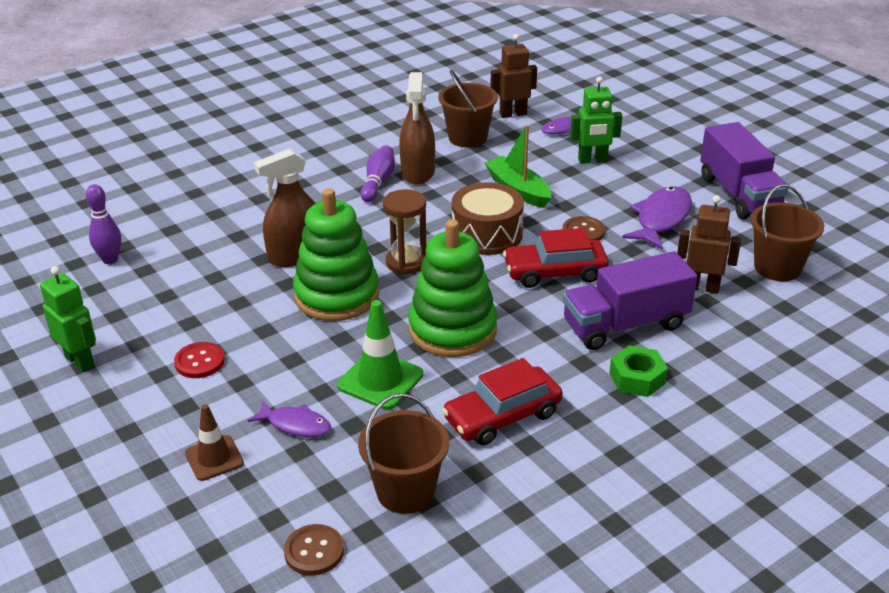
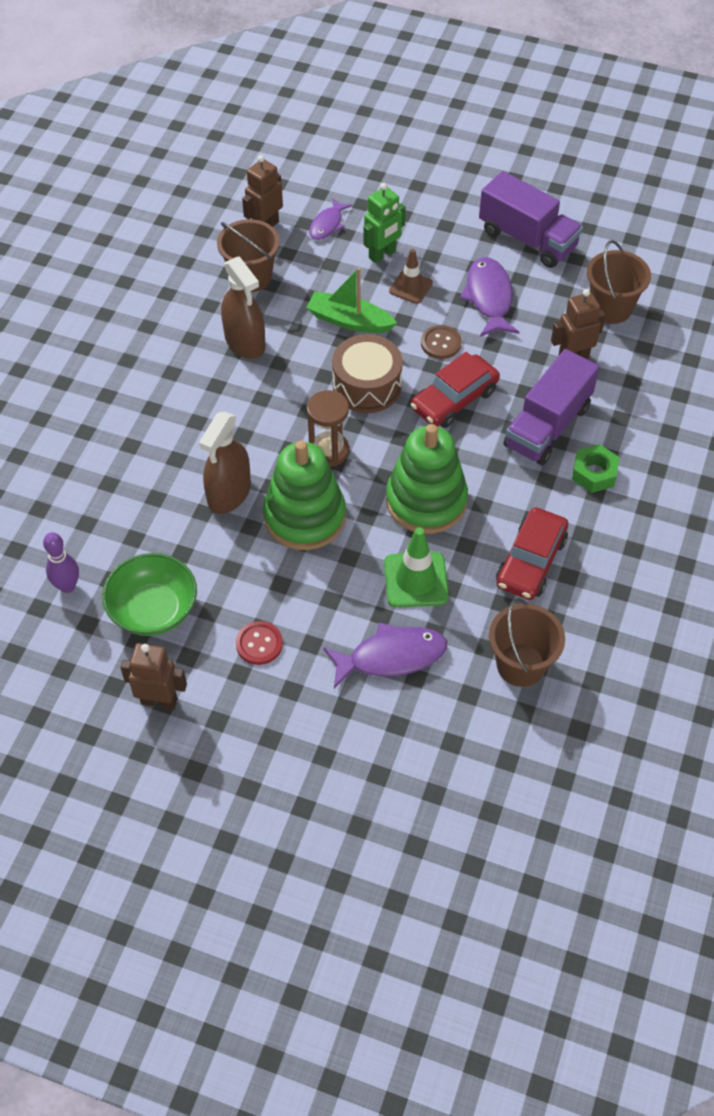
camera: 35 degrees left, 20 degrees up
(80, 361) = (159, 701): green robot -> brown robot
(150, 302) = (153, 610): none -> green bowl
(214, 458) = (360, 721): brown traffic cone -> brown traffic cone (410, 287)
(295, 425) = (391, 657): purple fish -> purple fish, size x1.63
(314, 551) = (504, 749): brown button -> none
(378, 182) = (221, 372): purple bowling pin -> none

